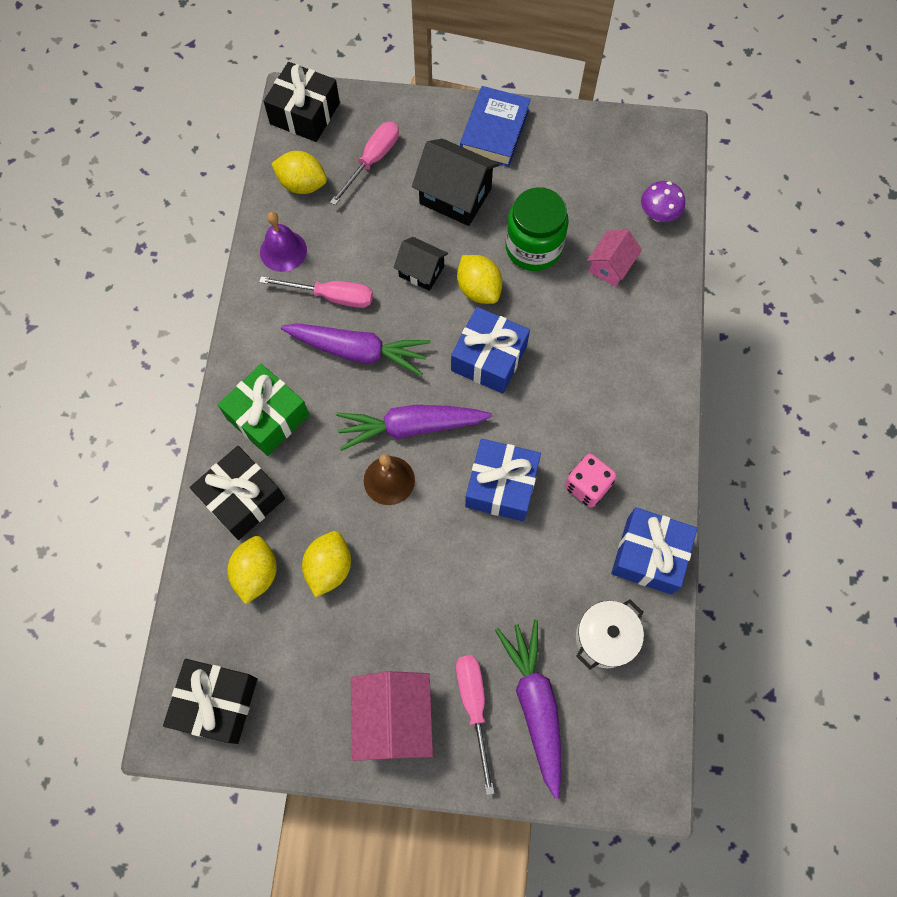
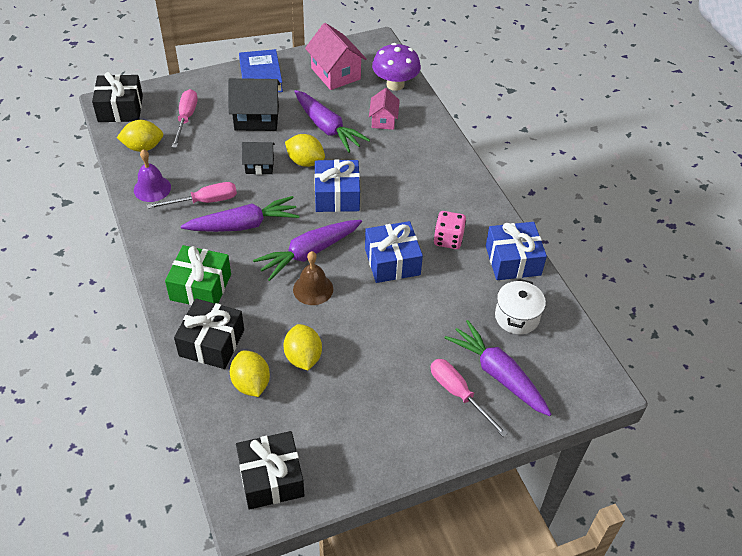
camera: 30 degrees left, 20 degrees down
(393, 718) = (408, 427): pink house -> pink house (335, 73)
(533, 248) = (327, 127): green jar -> purple carrot
(658, 214) = (395, 84): purple mushroom -> purple mushroom, size x1.56

